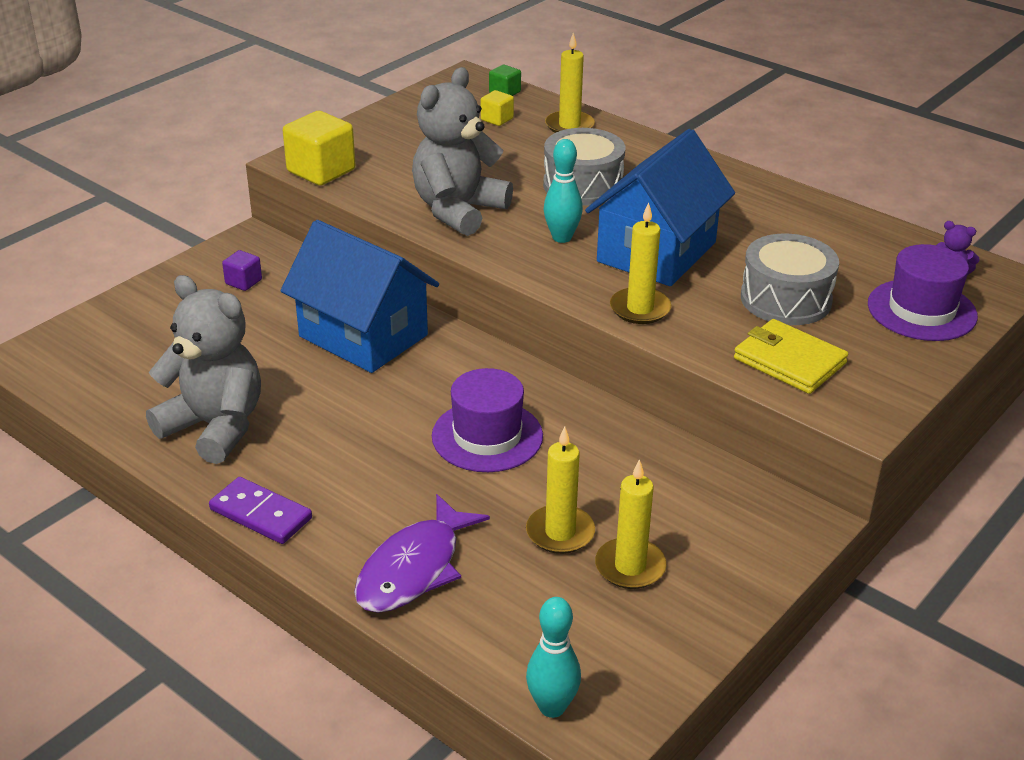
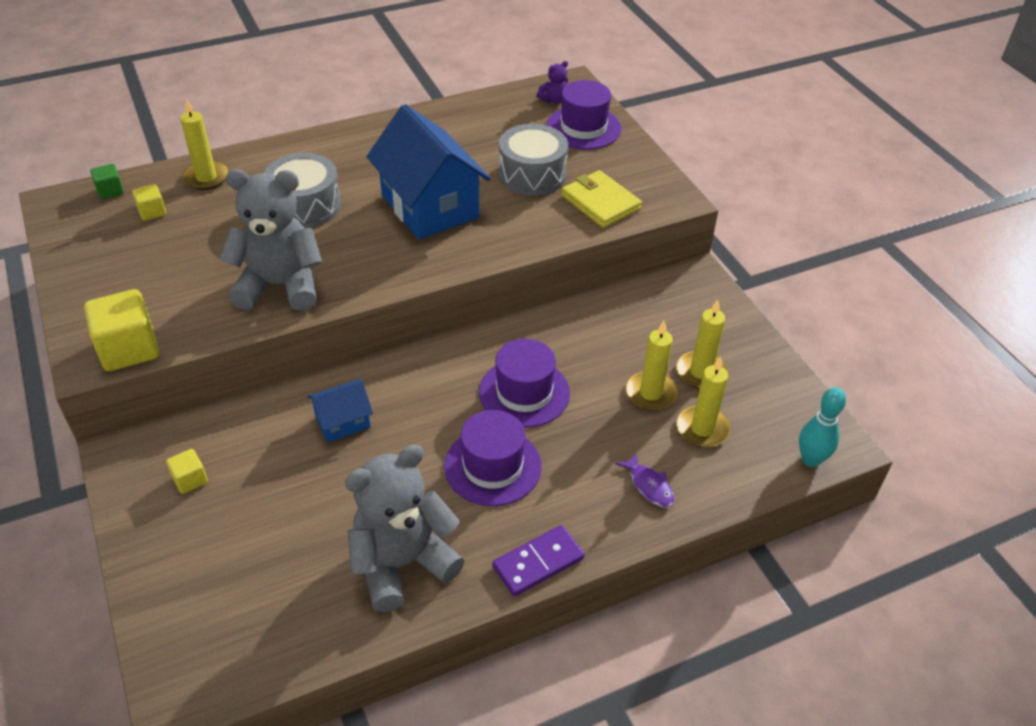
camera: 65 degrees left, 10 degrees up
(243, 282) = (190, 479): purple cube -> yellow cube
(363, 336) = (342, 422): blue house -> blue house, size x0.49
(368, 446) = (492, 466): none -> purple hat
(414, 569) = (649, 486): purple fish -> purple fish, size x0.52
(458, 210) = (280, 285): grey teddy bear -> grey teddy bear turned 120 degrees clockwise
(562, 237) = (371, 244): turquoise bowling pin -> none
(640, 309) = (495, 242): yellow candle -> yellow candle (702, 429)
(789, 361) = (600, 202): yellow wallet -> yellow wallet turned 75 degrees clockwise

